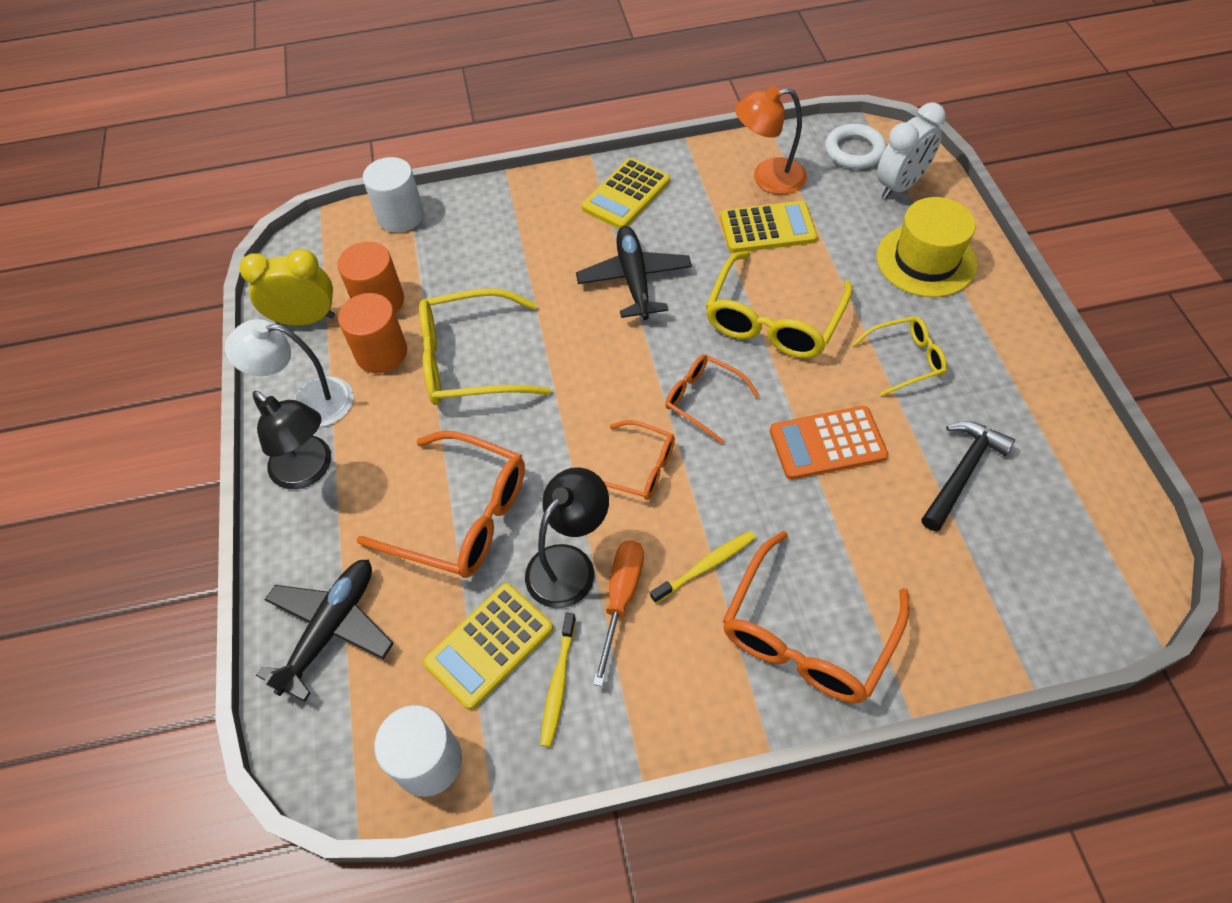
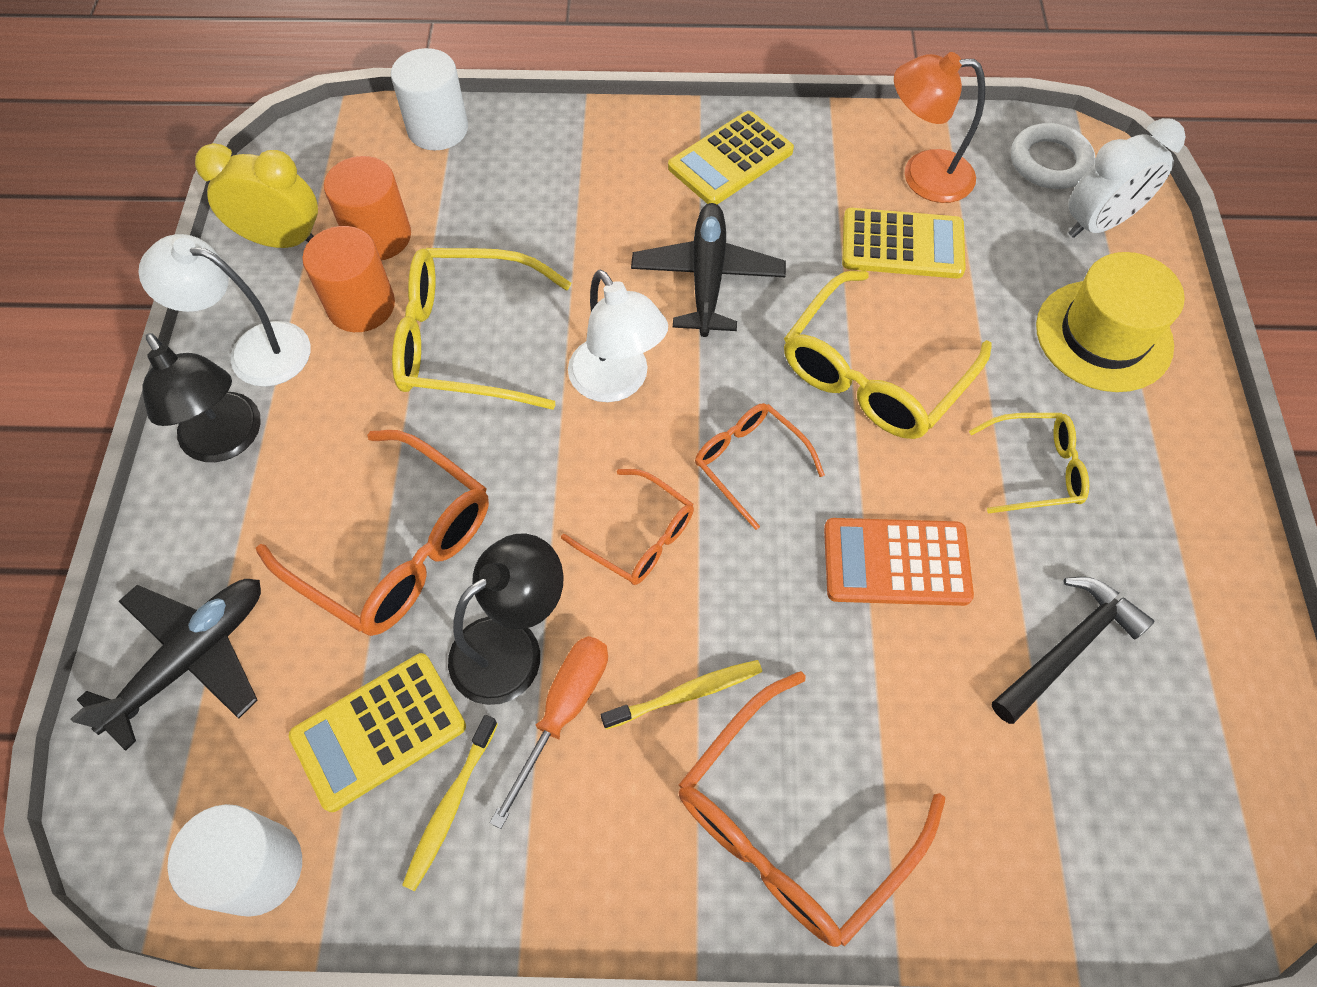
camera: 10 degrees right, 5 degrees up
(590, 366) = (617, 383): none -> white lamp

